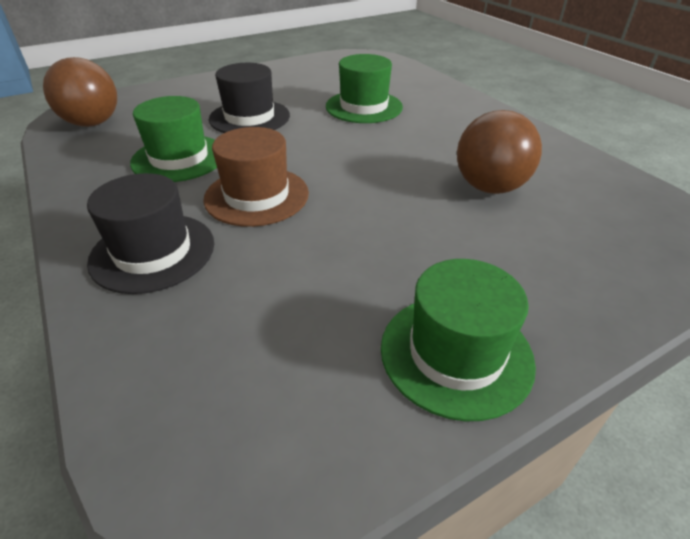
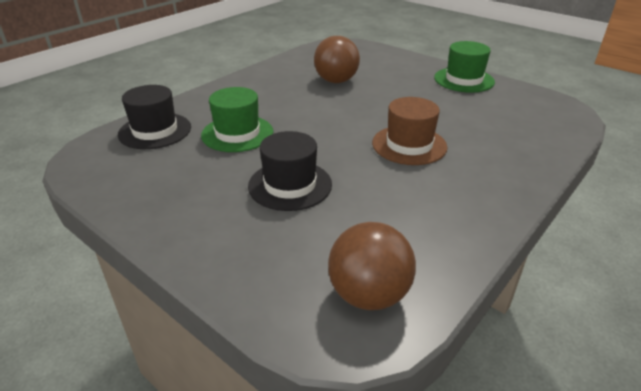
camera: 110 degrees left, 5 degrees down
(153, 252) = (495, 161): black hat -> black hat (155, 131)
(179, 158) = (391, 196): green hat -> none

